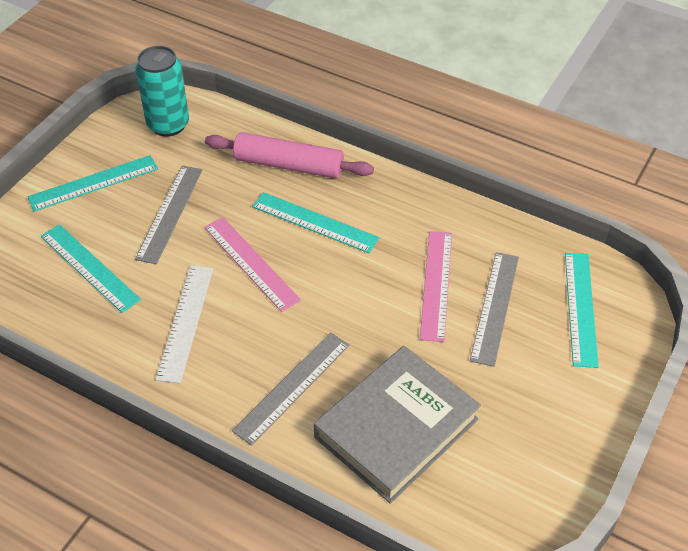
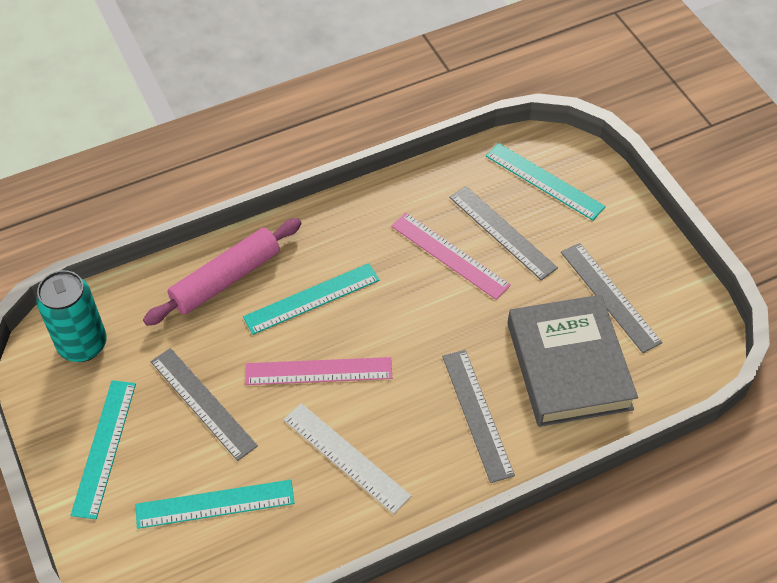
camera: 55 degrees left, 5 degrees up
(499, 422) = (610, 296): none -> grey ruler

